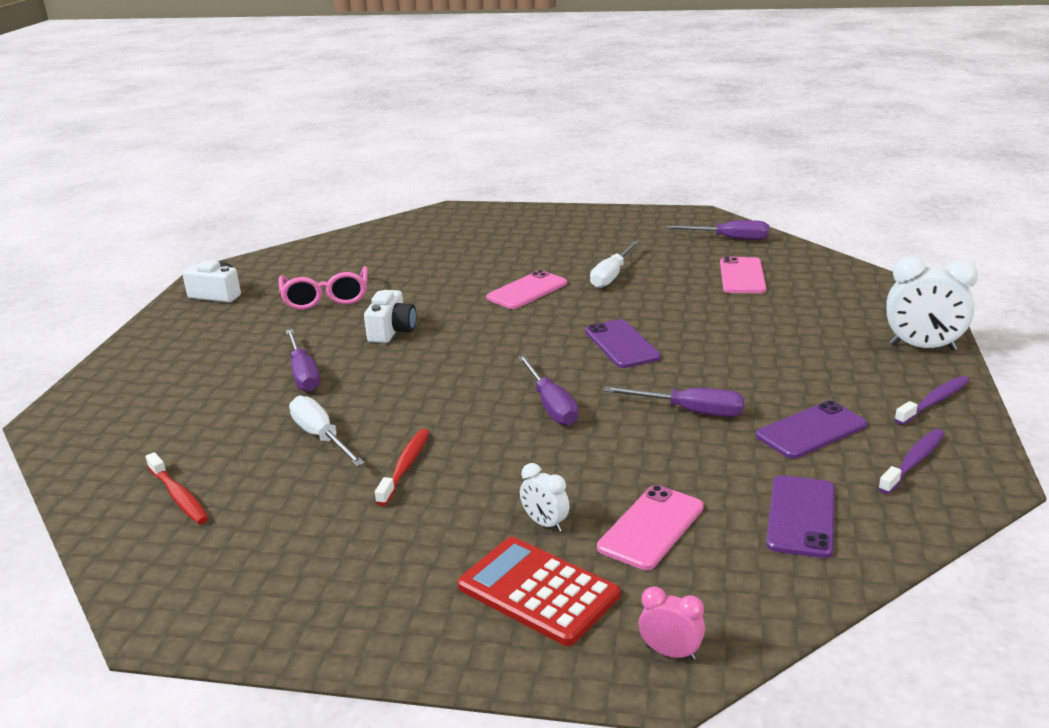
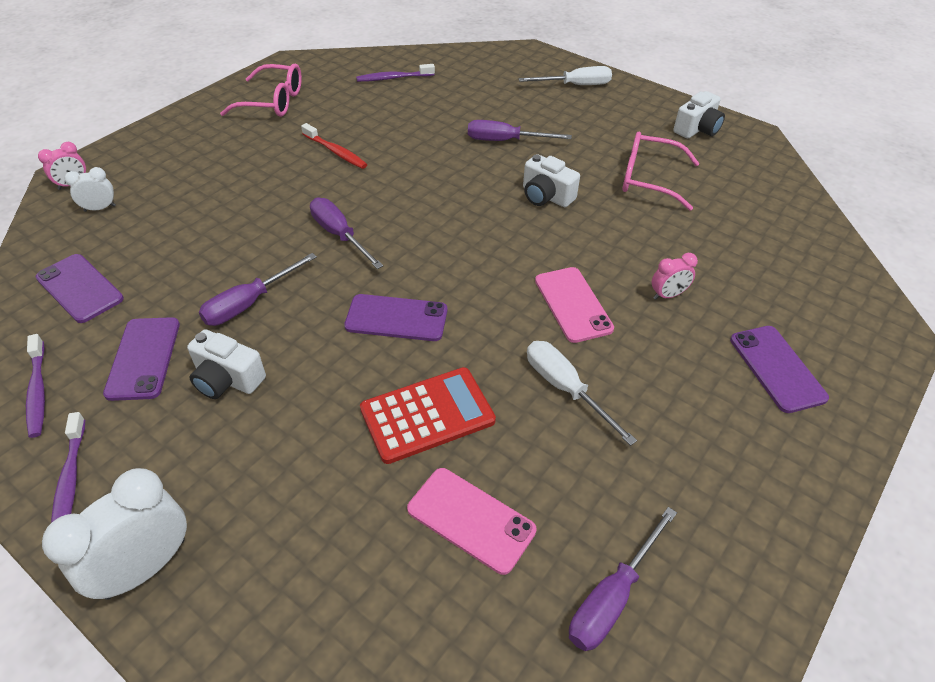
camera: 115 degrees right, 20 degrees up
(179, 496) = (393, 78): red toothbrush -> purple toothbrush
(310, 576) = (272, 102): none -> pink glasses
(321, 437) = (407, 131): white screwdriver -> white screwdriver (575, 85)
(481, 266) = (667, 295): none -> pink clock
(517, 230) = (777, 368): none -> purple phone
(538, 591) = (168, 161): red calculator -> red calculator (427, 415)
(545, 523) = (215, 183): white clock -> white clock (100, 208)
(551, 405) = (339, 235): purple screwdriver -> purple screwdriver turned 45 degrees clockwise
(651, 527) = (158, 220): pink phone -> none
(772, 384) = (227, 379): none -> white camera

